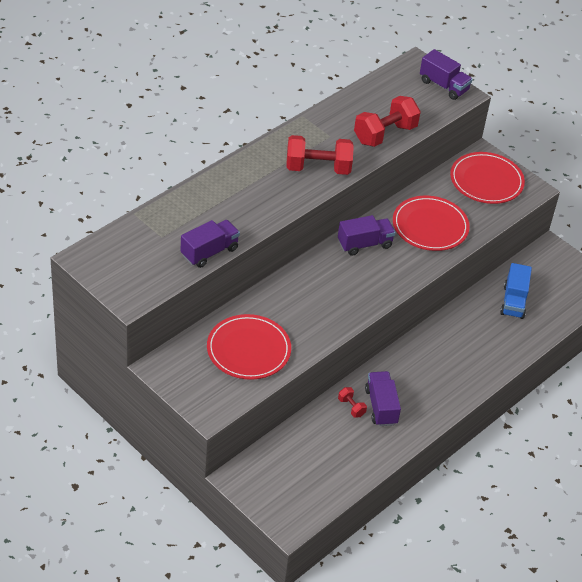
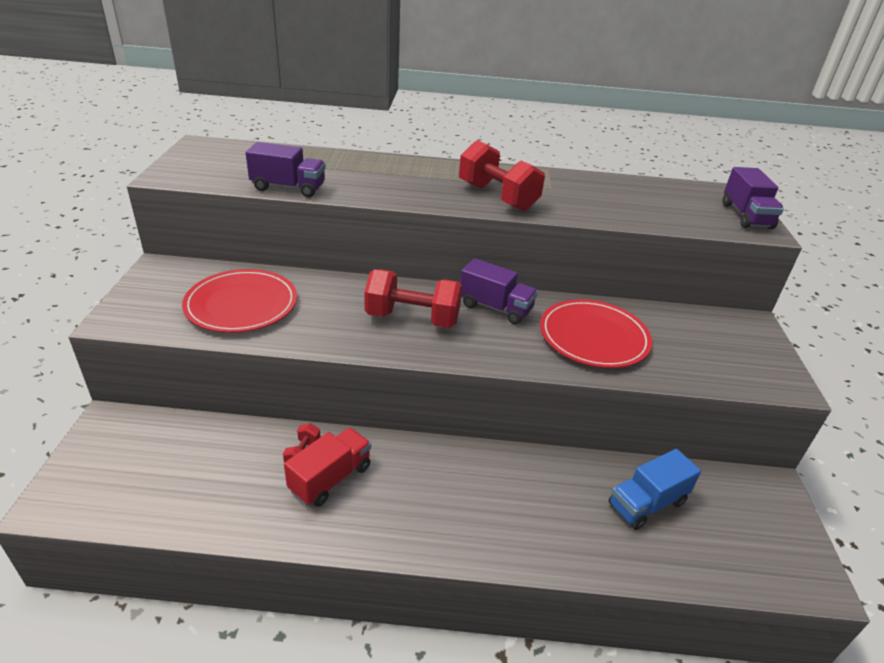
camera: 50 degrees right, 10 degrees down
(381, 406) = (330, 478): purple truck -> red truck
(385, 134) = (613, 211): red dumbbell -> red dumbbell (412, 318)
(486, 181) = (727, 343): red plate -> none

